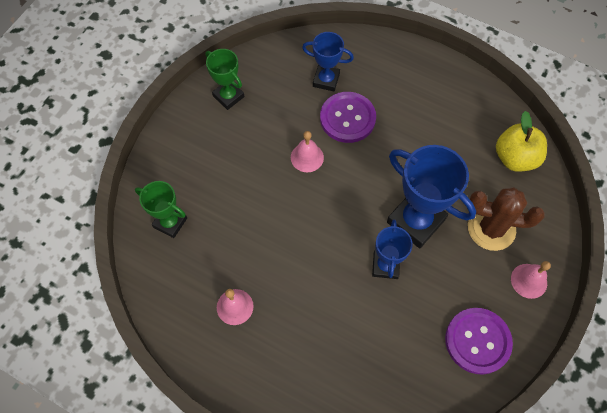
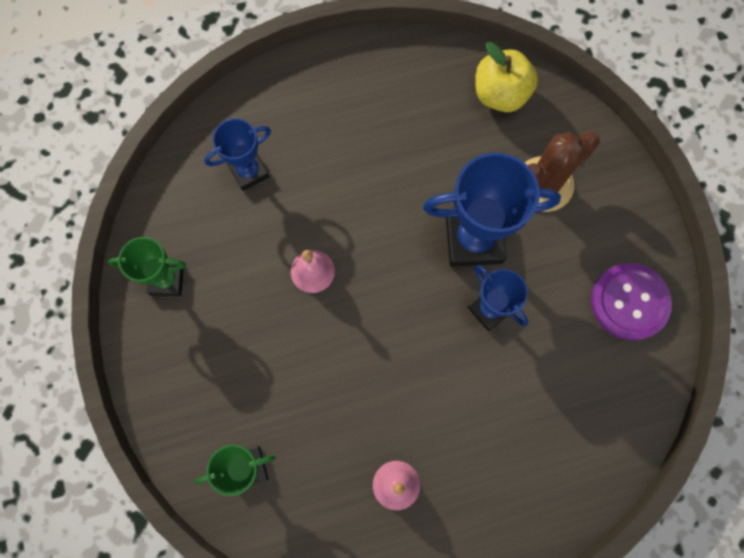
camera: 45 degrees left, 10 degrees up
(347, 118) = (311, 194): purple button -> none
(529, 281) = (618, 204): pink bell -> none

